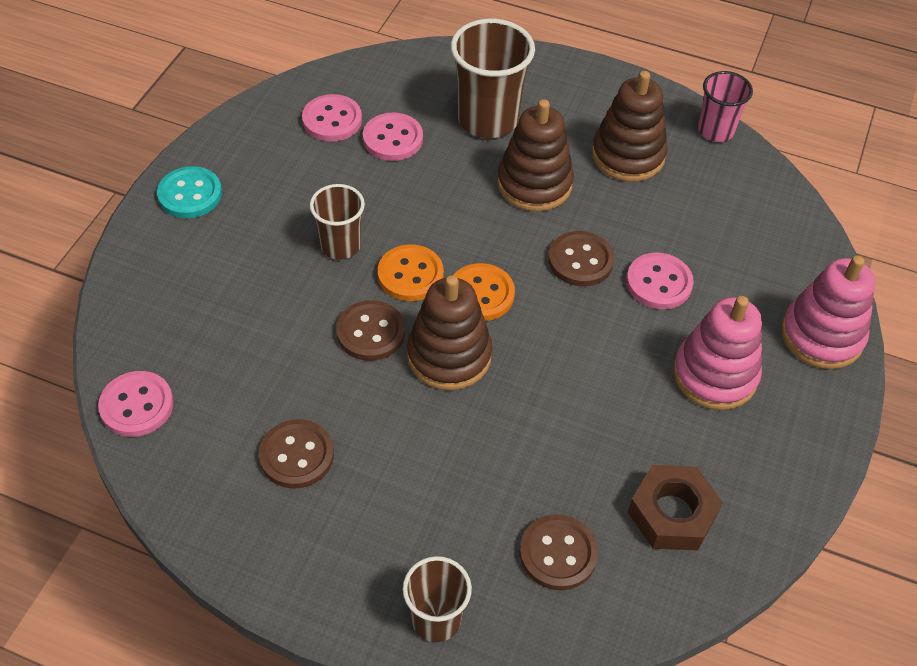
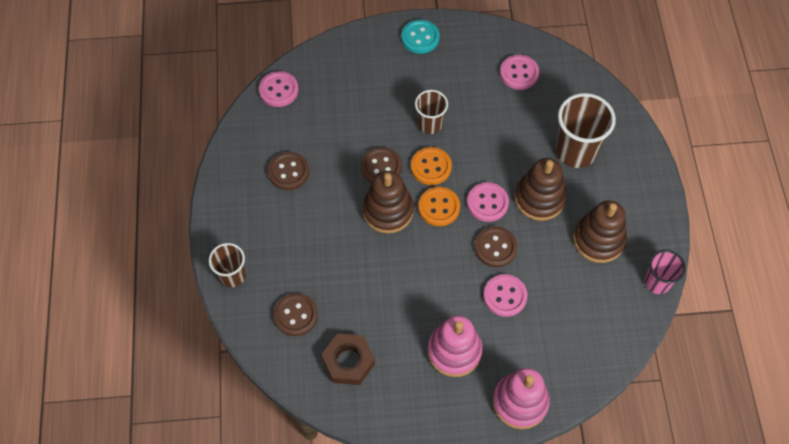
camera: 65 degrees right, 10 degrees up
(393, 139) = (525, 110): pink button -> pink button (487, 203)

